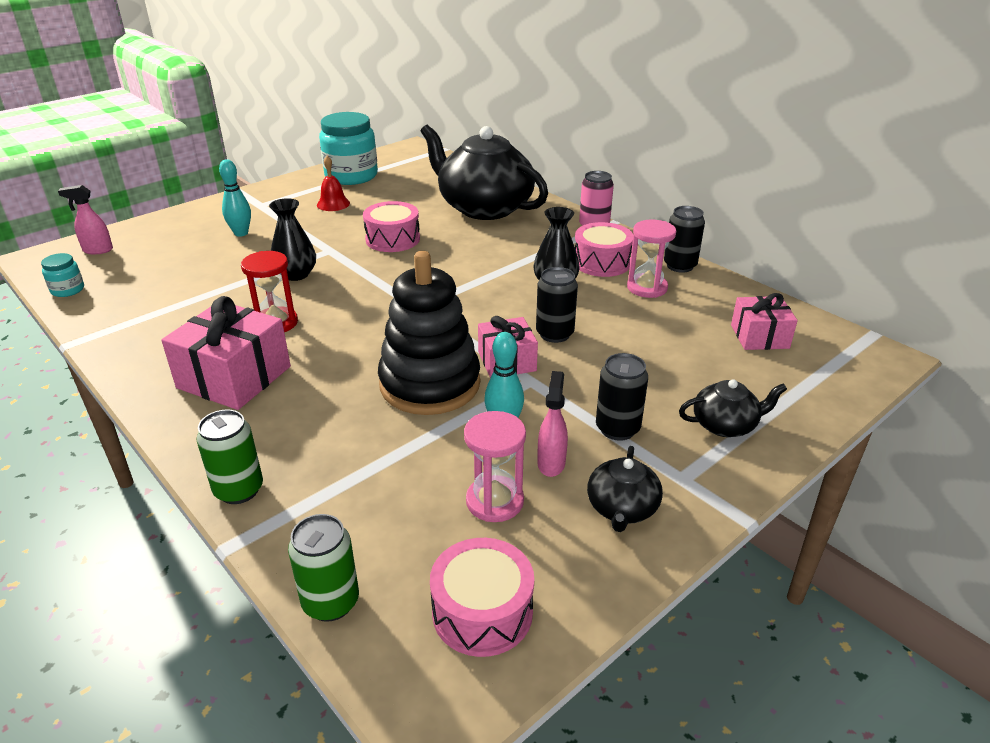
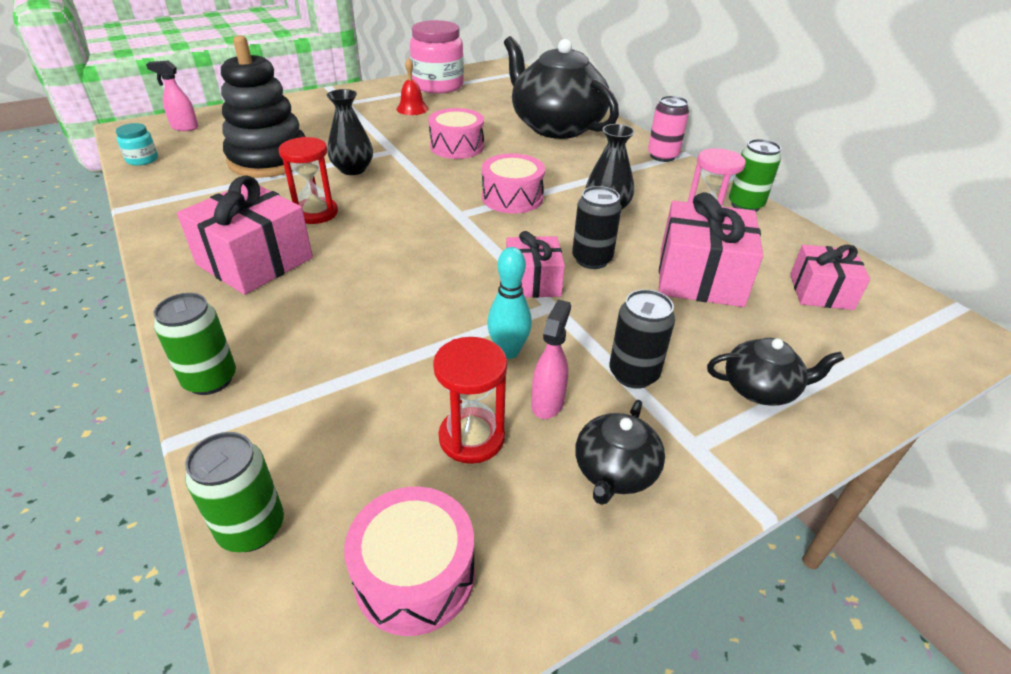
camera: 10 degrees right, 5 degrees up
(241, 233) = (317, 126): turquoise bowling pin -> none
(351, 176) = (438, 86): turquoise jar -> pink jar
(430, 384) = (444, 295): black stacking toy -> black stacking toy (269, 160)
(494, 501) = (471, 437): pink hourglass -> red hourglass
(601, 262) = (661, 192): pink drum -> pink drum (512, 198)
(654, 337) = (700, 277): none -> pink gift
(680, 266) = (745, 205): black can -> green can

